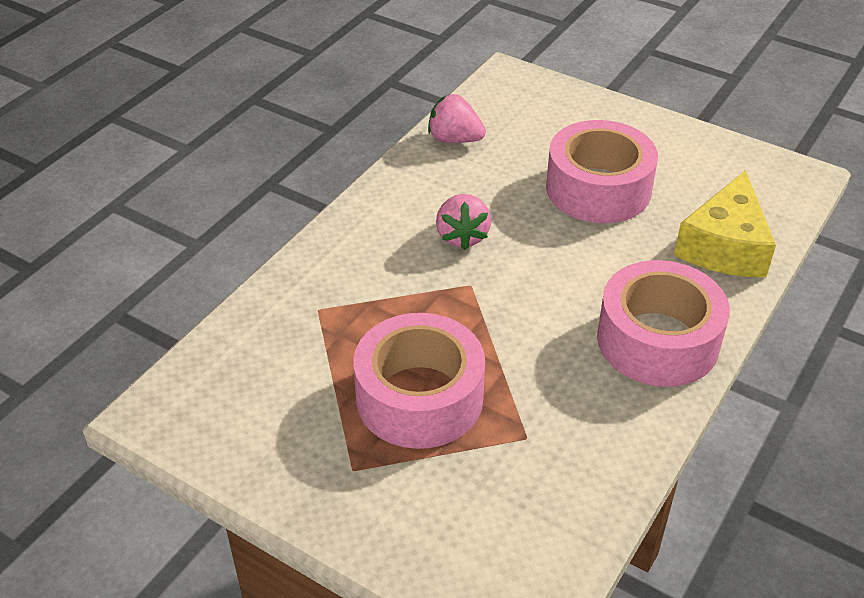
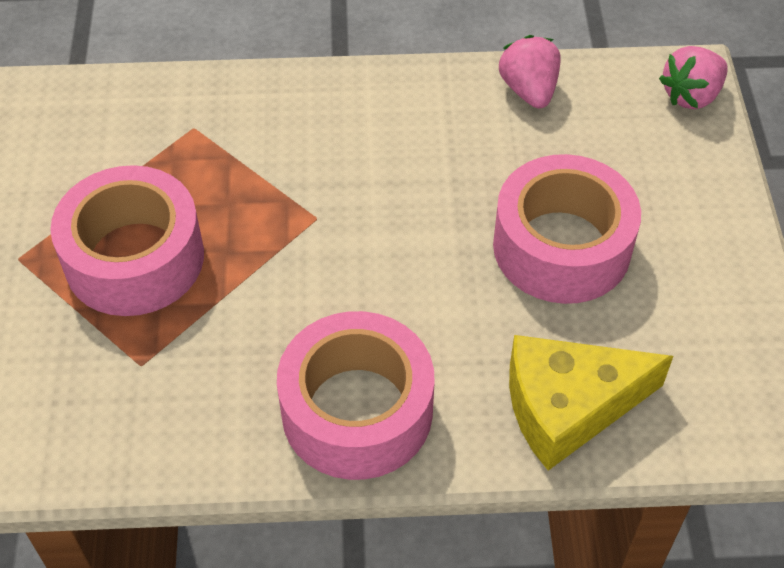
camera: 55 degrees right, 10 degrees up
(462, 236) = (381, 174): pink strawberry -> pink strawberry (691, 95)

